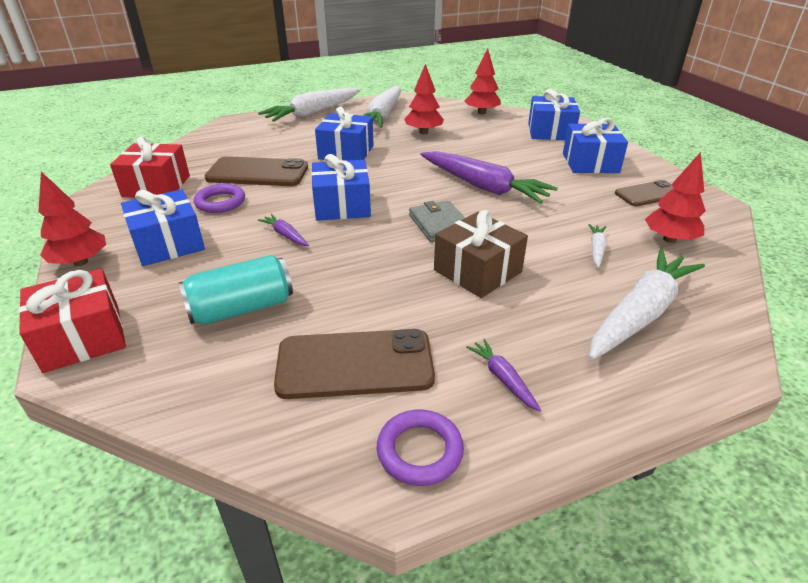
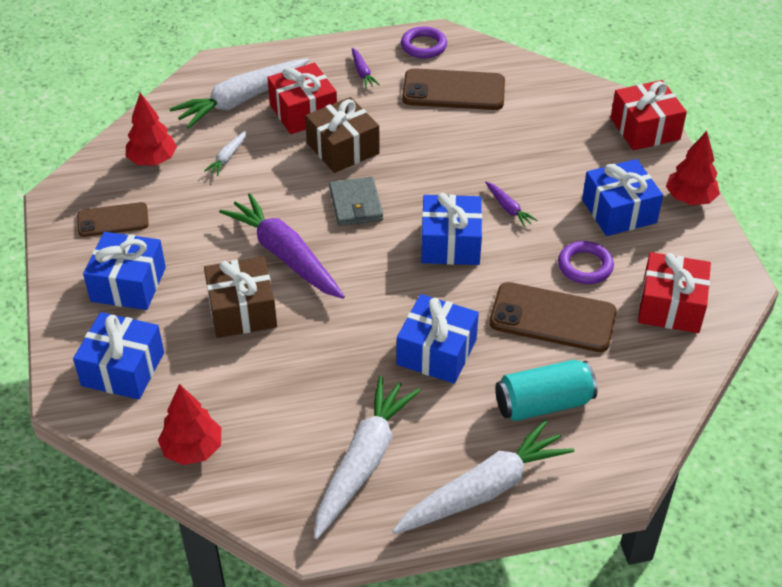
camera: 170 degrees left, 10 degrees up
(241, 308) = (535, 138): turquoise can -> turquoise can (543, 403)
(423, 132) = (313, 394): red tree -> none
(495, 158) = (242, 310): none -> brown gift
(550, 307) = (303, 112): none -> red gift

